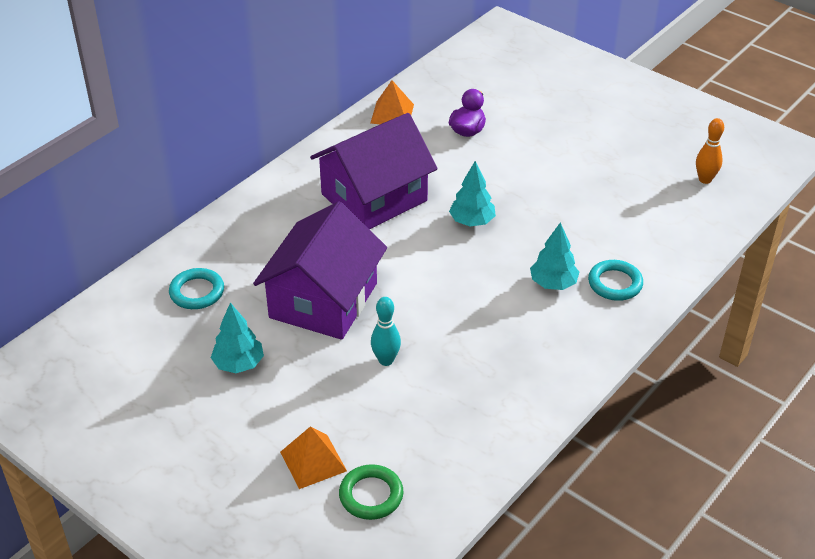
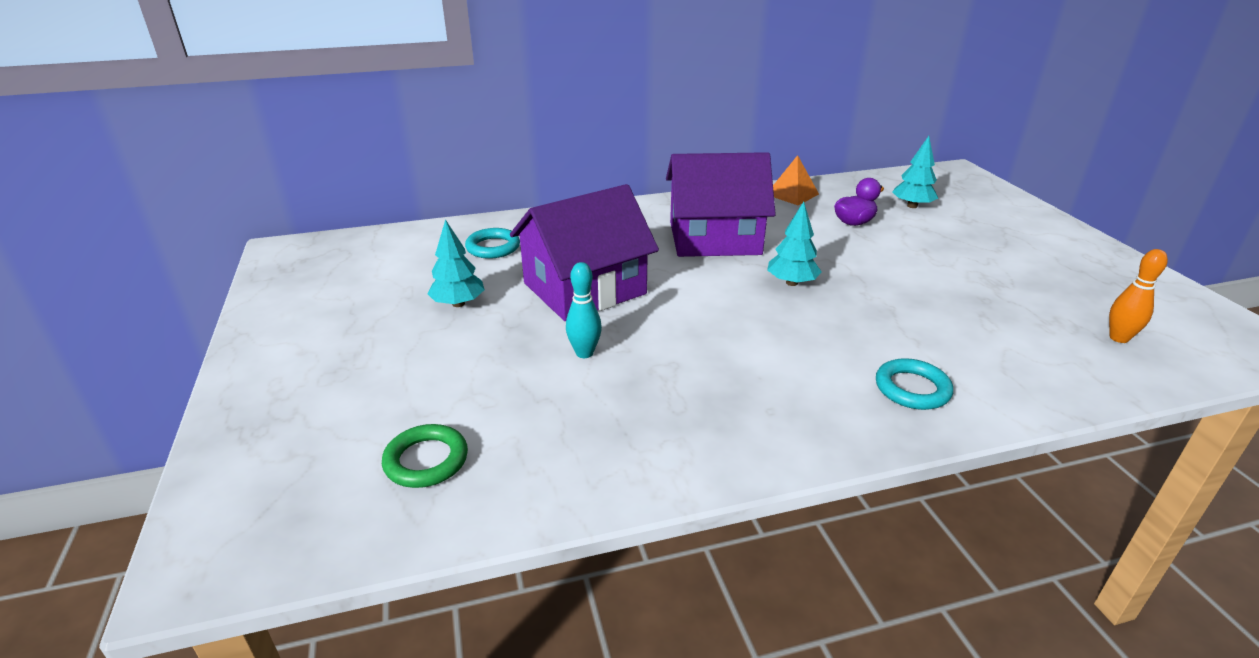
camera: 35 degrees right, 10 degrees down
(313, 461) = (416, 403): orange pyramid -> none
(553, 283) = (833, 361): turquoise tree -> turquoise tree (912, 206)

